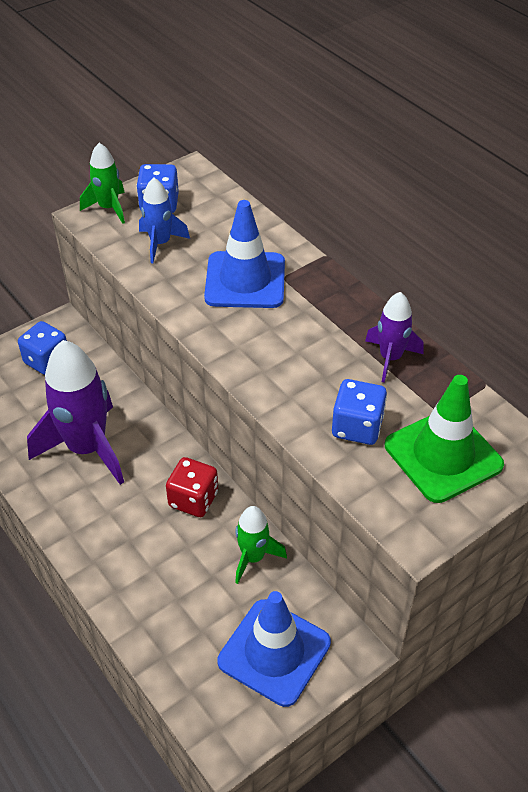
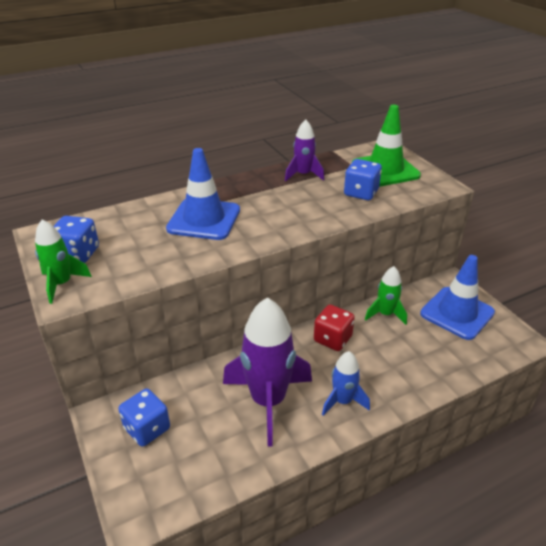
camera: 80 degrees left, 10 degrees down
(160, 243) = (134, 257): blue rocket -> blue rocket (343, 401)

